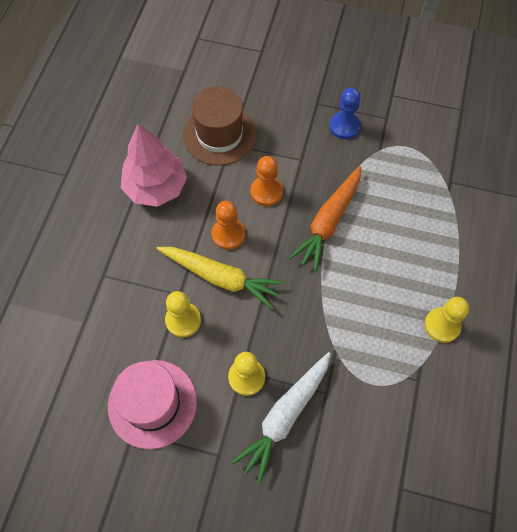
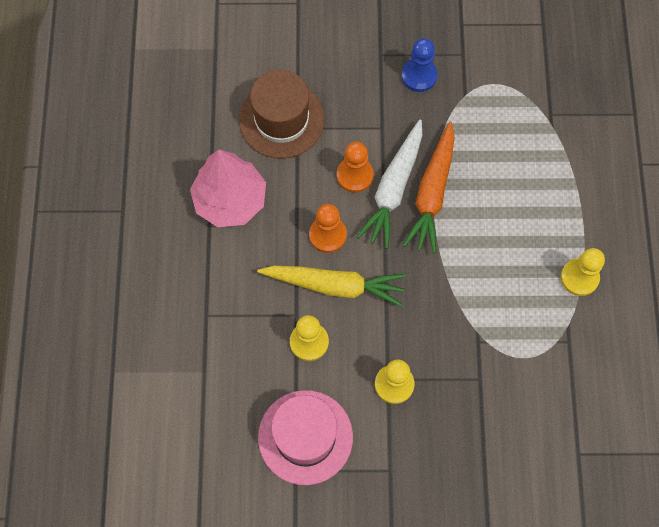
camera: 15 degrees left, 5 degrees up
(285, 416) = (445, 413): white carrot -> white carrot (393, 189)

